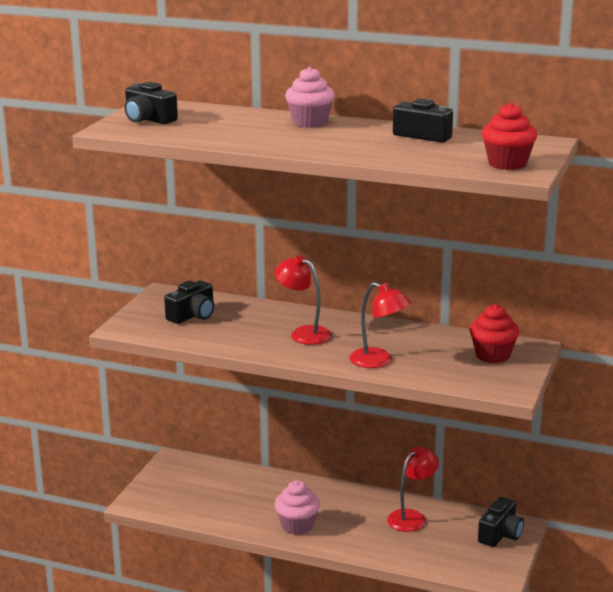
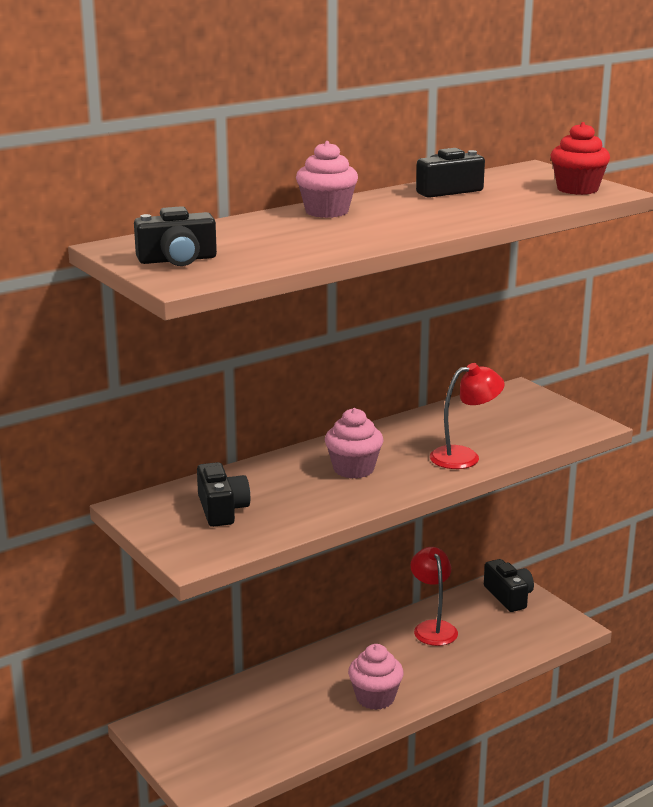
camera: 55 degrees left, 0 degrees up
(303, 333) = (353, 469): red lamp -> pink cupcake
(492, 355) = (515, 408): red cupcake -> none

